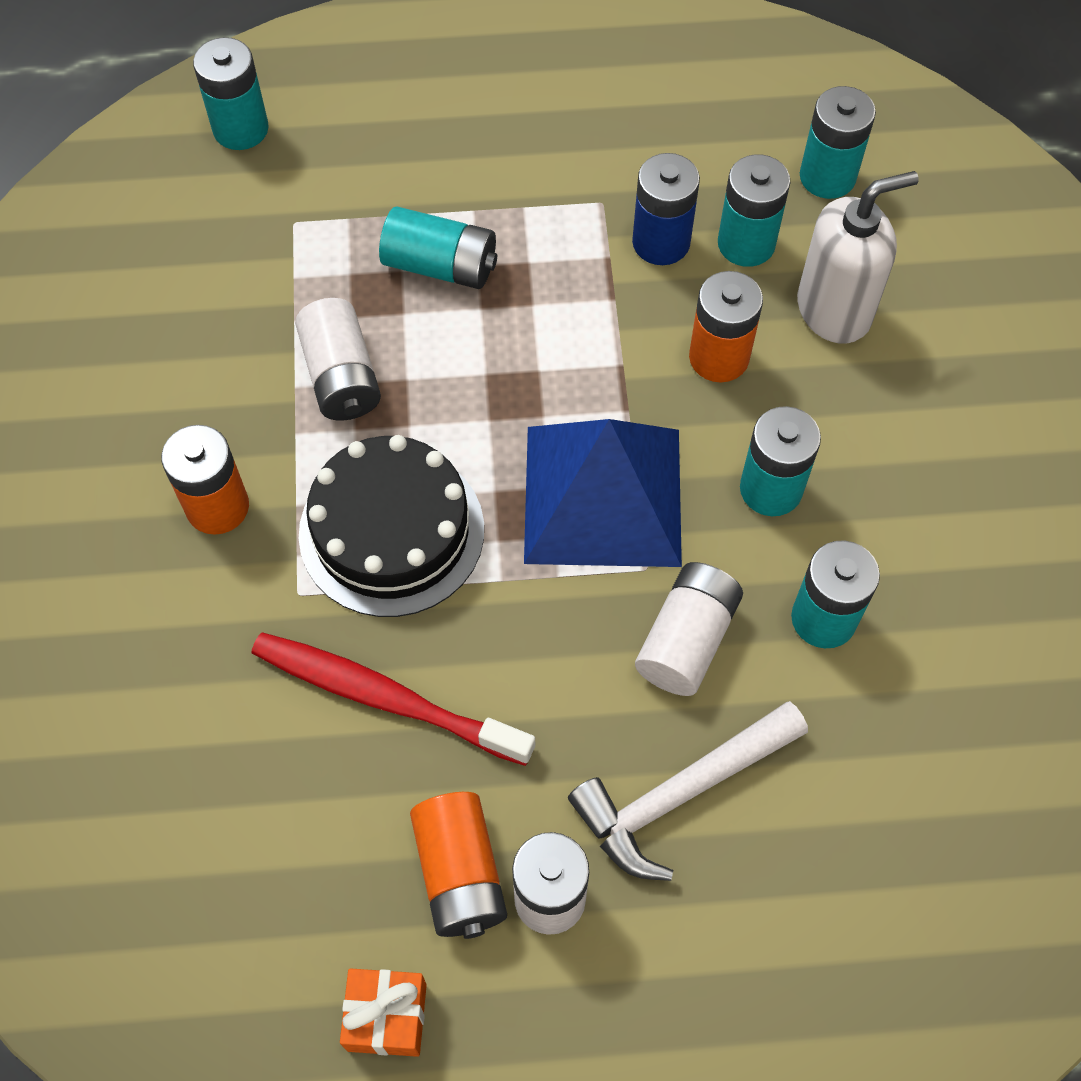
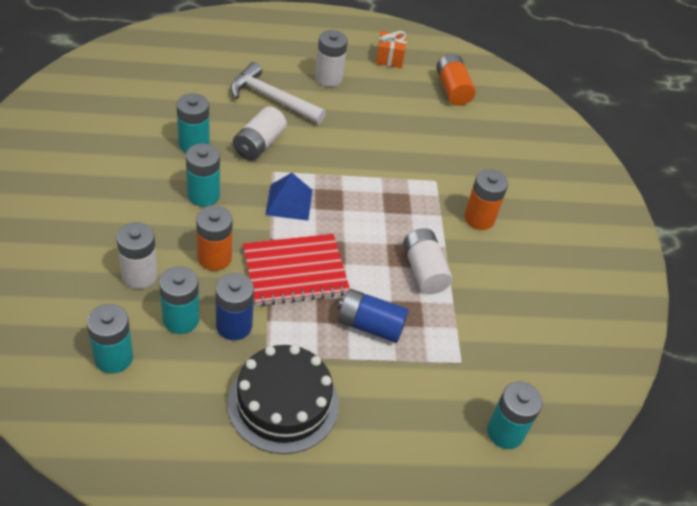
camera: 175 degrees right, 15 degrees down
(385, 697) = (394, 141): red toothbrush -> none
(391, 531) = (394, 199): black cake -> black cake (283, 403)
(440, 265) = (370, 325): turquoise battery -> blue battery
(460, 873) = (363, 88): orange battery -> orange battery (452, 89)
(574, 347) = (295, 271): none -> red notebook
(603, 495) = (289, 202): blue pyramid -> blue pyramid, size x0.55
(681, 793) = (272, 99): white hammer -> white hammer turned 120 degrees counterclockwise
(834, 310) = (139, 275): white soap dispenser -> white battery

